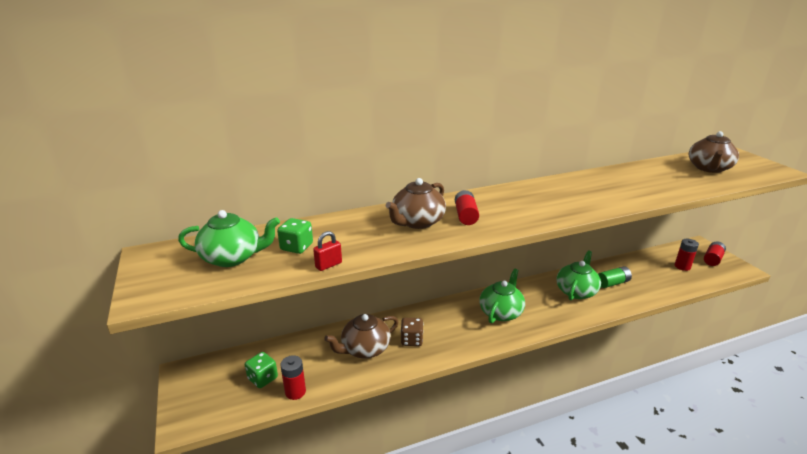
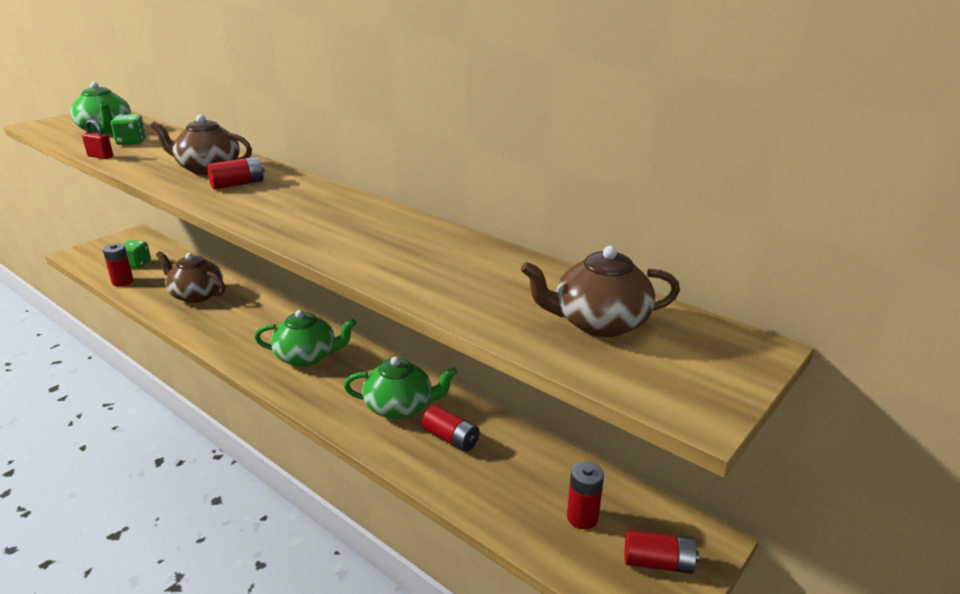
camera: 60 degrees right, 0 degrees up
(411, 340) = (222, 315): brown dice -> none
(612, 283) = (451, 438): green battery -> red battery

